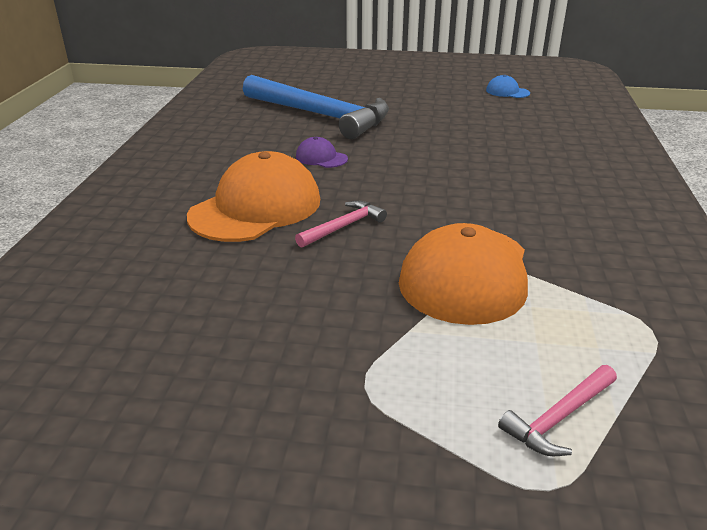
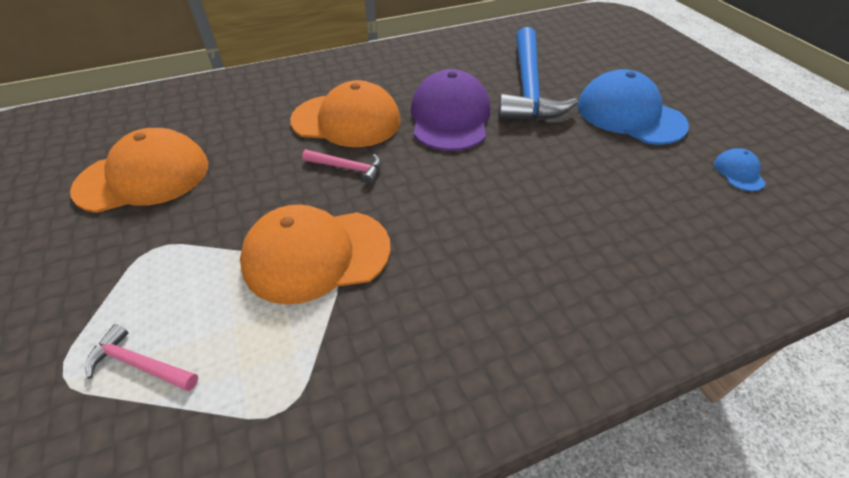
camera: 60 degrees right, 15 degrees up
(192, 378) = (144, 177): none -> orange cap
(321, 158) = (450, 117): purple cap -> purple cap, size x2.25
(407, 97) = (629, 115): none -> blue cap

